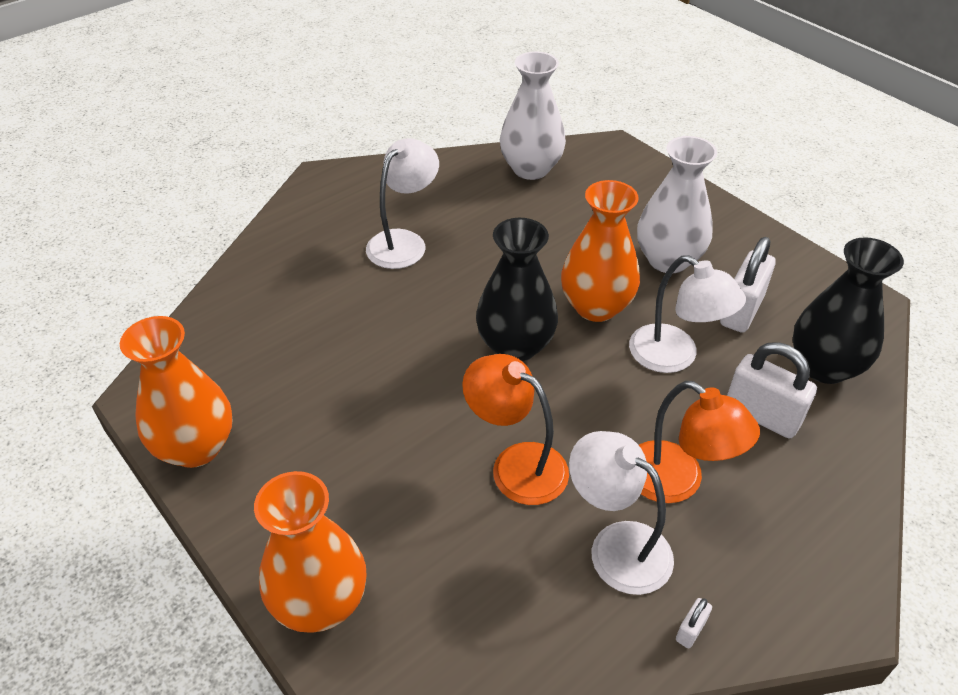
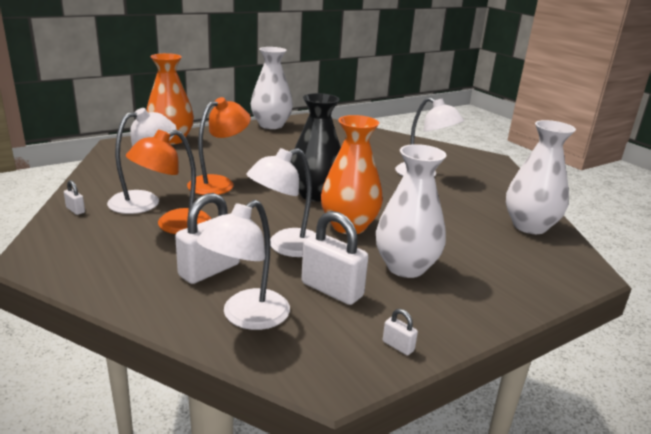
camera: 95 degrees right, 20 degrees down
(196, 447) = (271, 125): orange vase -> white vase
(800, 265) = (398, 346): none -> white padlock
(824, 366) = (246, 317): black vase -> white lamp

